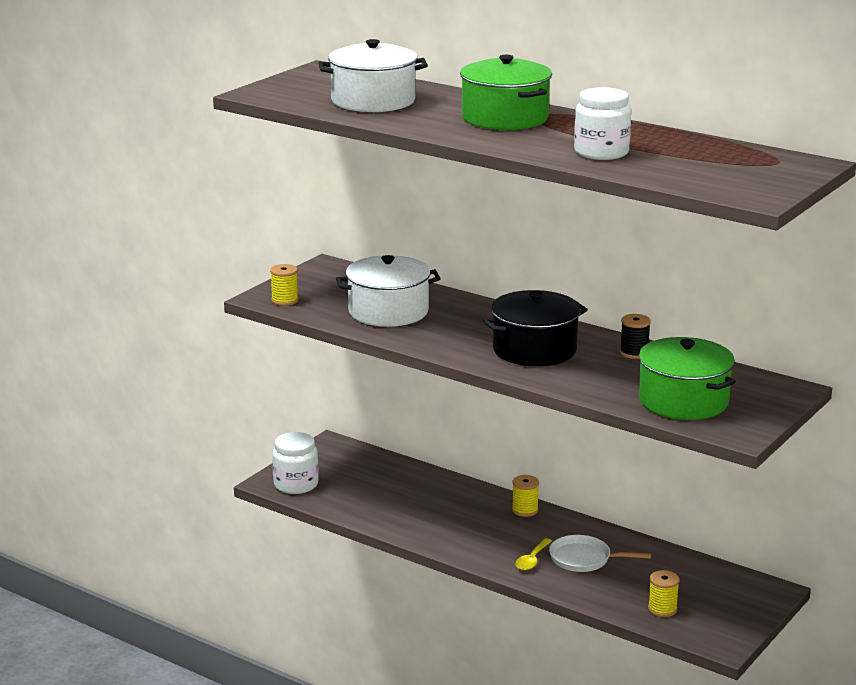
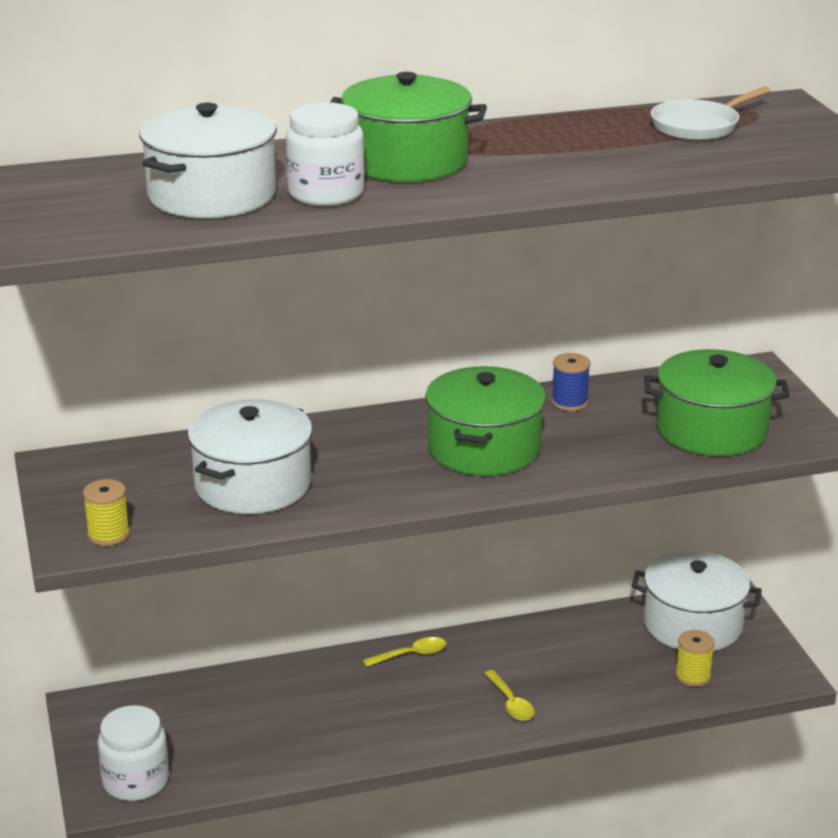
camera: 50 degrees left, 5 degrees up
(525, 510) = (411, 655): yellow spool -> yellow spoon
(534, 350) = (484, 448): black pot -> green pot
(584, 559) = (550, 671): white pan -> white pan (699, 126)
(601, 152) = (604, 163): white jar -> white jar (326, 194)
(634, 353) = (569, 402): black spool -> blue spool
(718, 588) = (693, 624): none -> white pot

